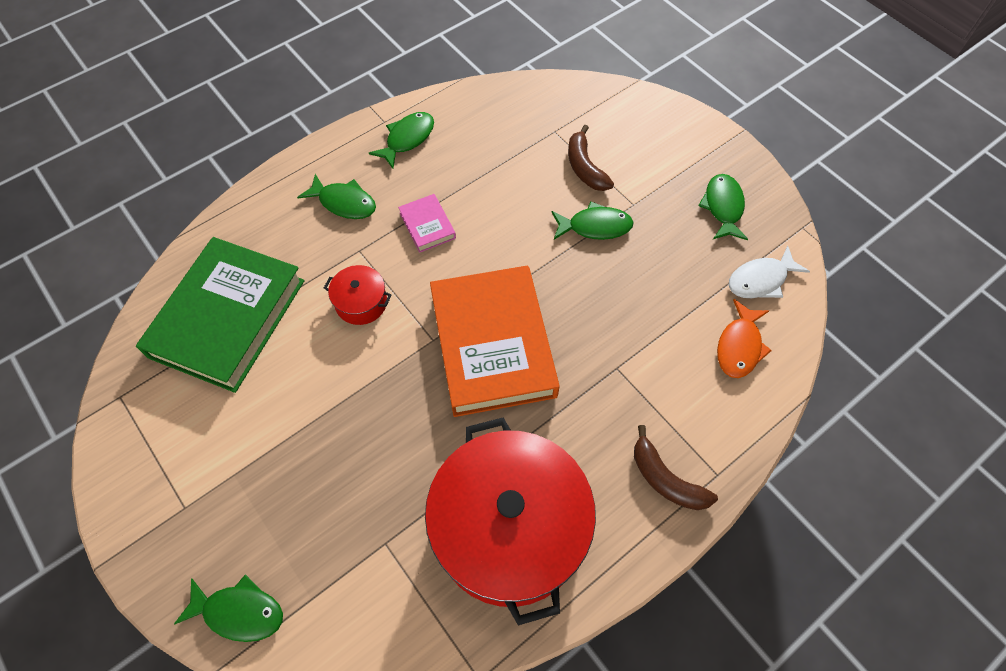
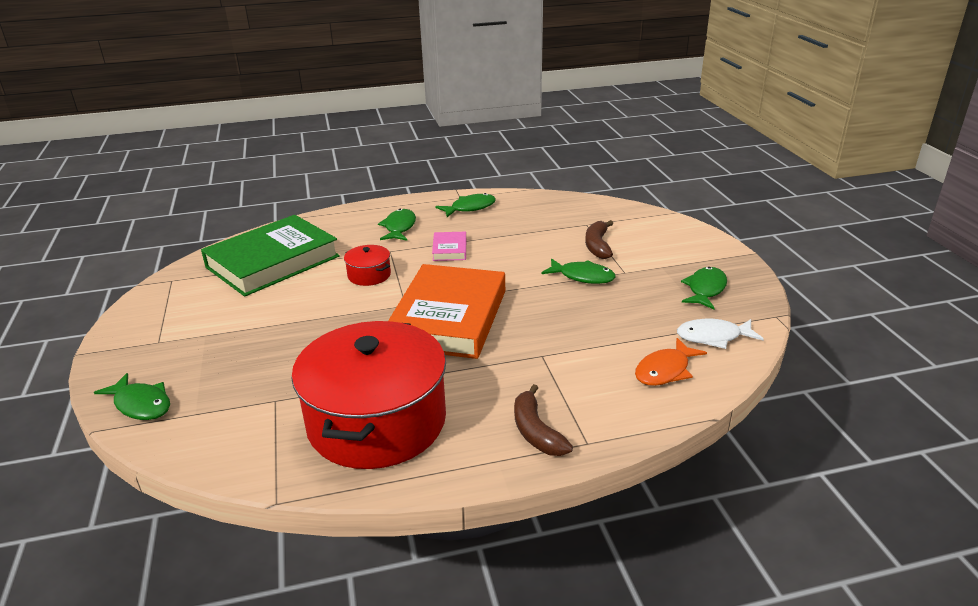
camera: 25 degrees right, 30 degrees down
(344, 203) = (399, 227): green fish -> green fish turned 135 degrees counterclockwise

